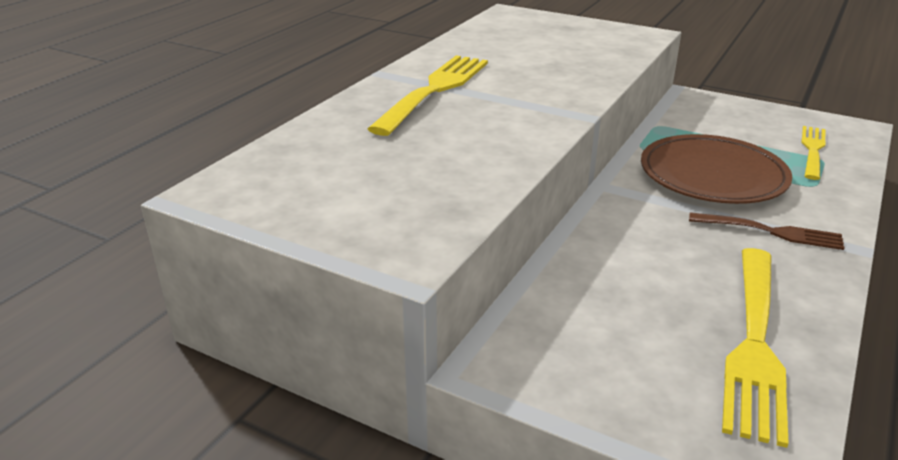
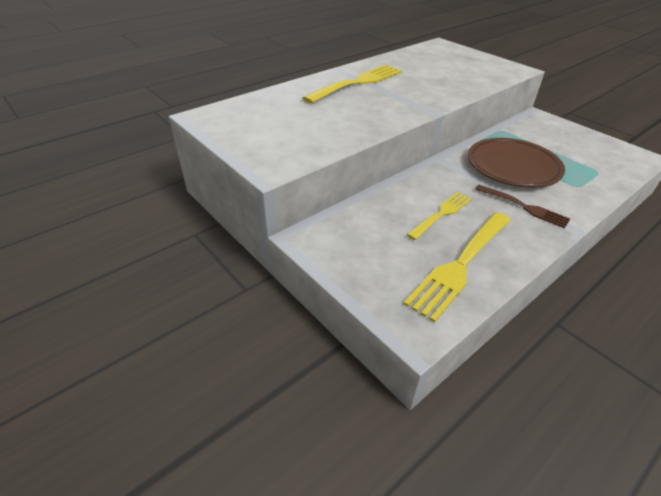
camera: 20 degrees right, 10 degrees up
(813, 150) = (596, 165): yellow fork -> yellow fork (441, 214)

